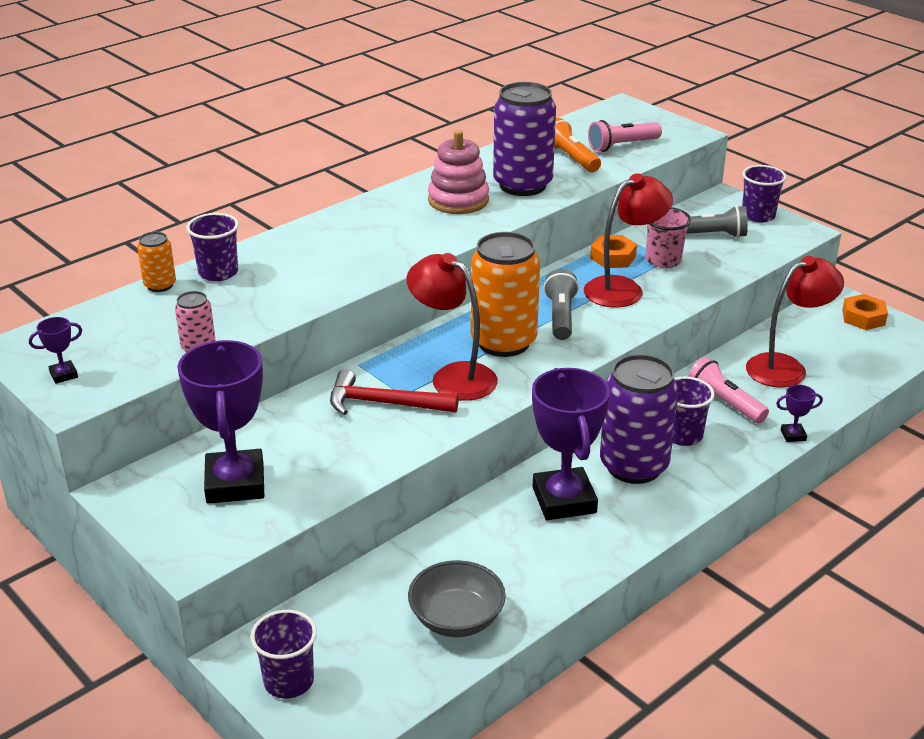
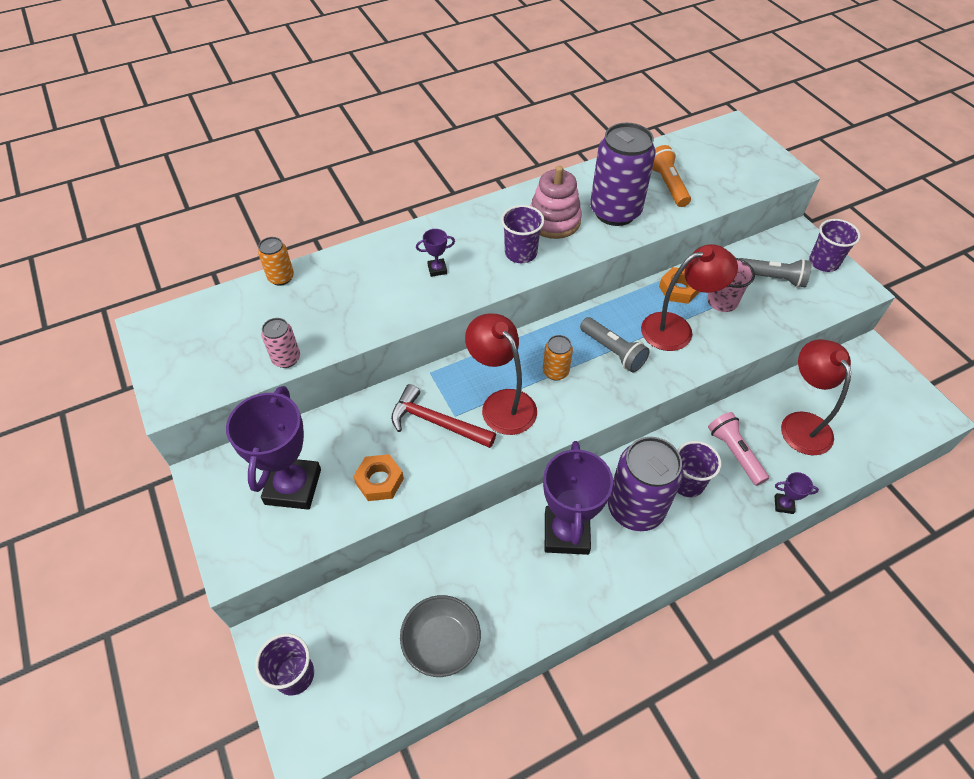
camera: 15 degrees right, 20 degrees up
(63, 375) = (174, 368): purple trophy -> purple trophy (437, 269)
(218, 273) = (331, 272): purple cup -> purple cup (521, 253)
(503, 342) = (555, 372): orange can -> orange can, size x0.48
(561, 316) = (613, 351): grey flashlight -> grey flashlight turned 120 degrees clockwise
(622, 146) = (718, 177): pink flashlight -> none
(786, 367) = (801, 423): red lamp -> red lamp turned 90 degrees counterclockwise
(863, 318) = (888, 379): orange nut -> orange nut (379, 481)

